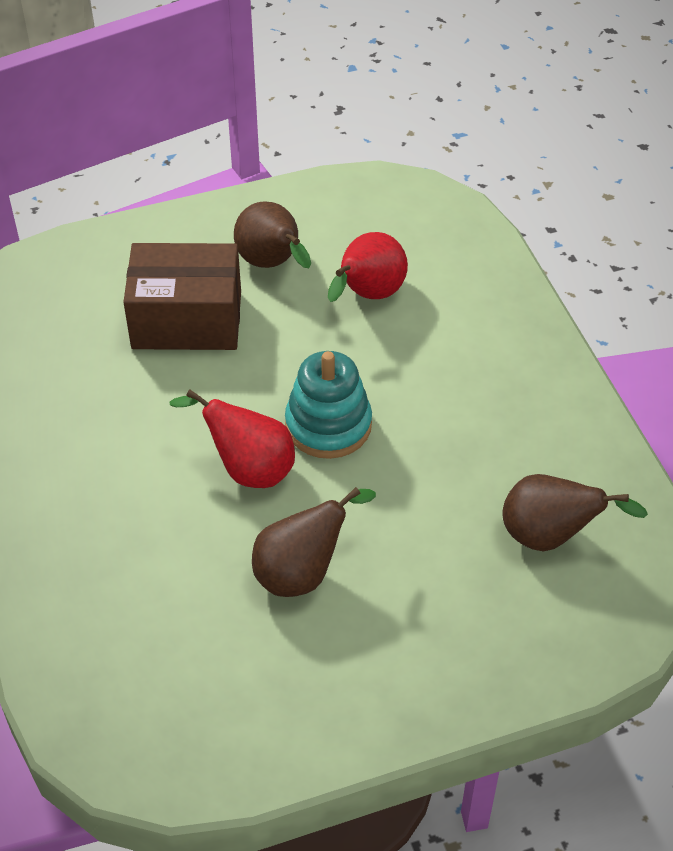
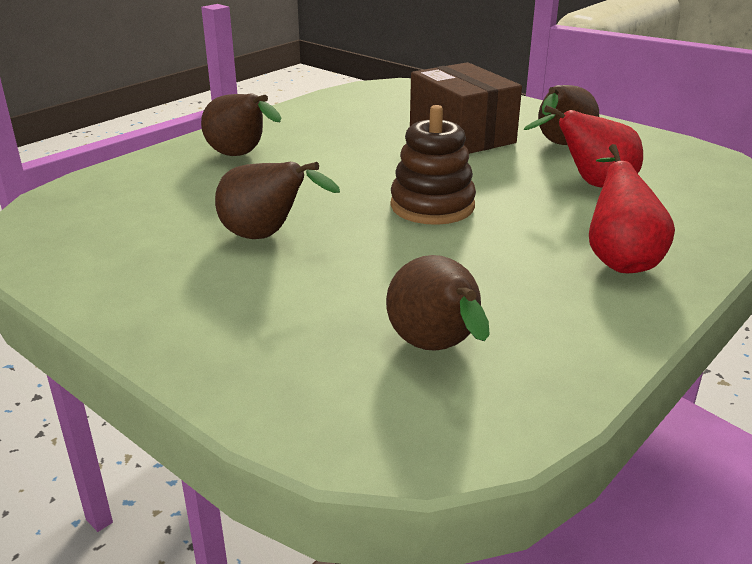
camera: 60 degrees right, 20 degrees down
(91, 524) = (241, 156): none -> brown pear
(248, 468) = (349, 189): red pear -> red pear (619, 259)
(328, 425) = (432, 206): turquoise stacking toy -> brown stacking toy

